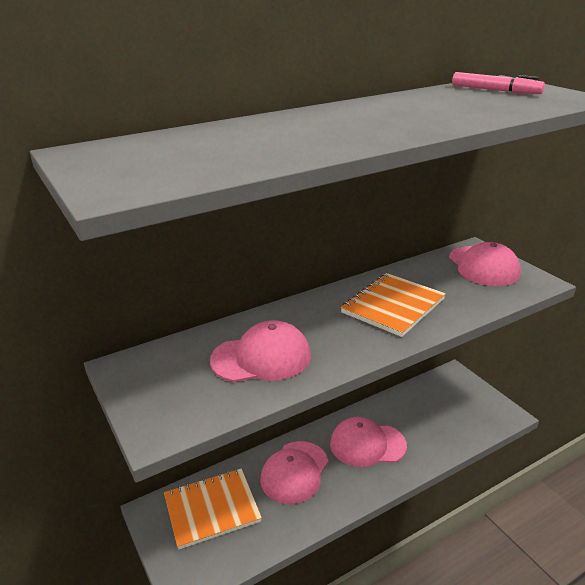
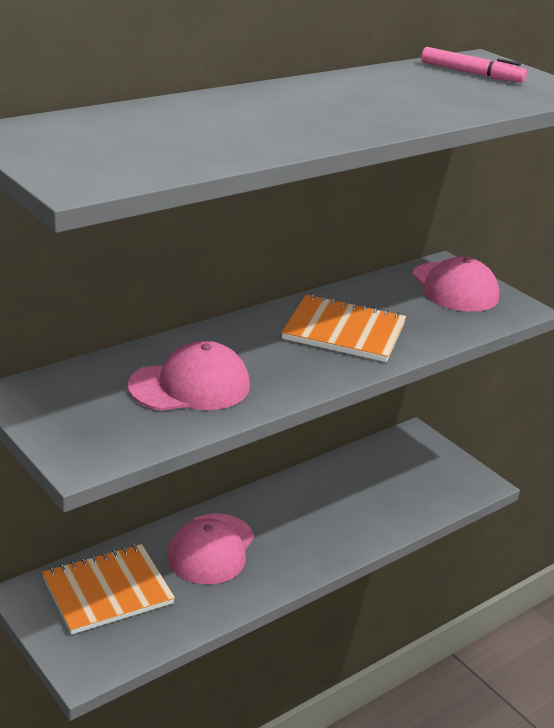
camera: 10 degrees left, 0 degrees up
(367, 444) = (303, 517): pink cap -> none
(393, 306) = (344, 331): orange notebook -> orange notebook turned 75 degrees clockwise

